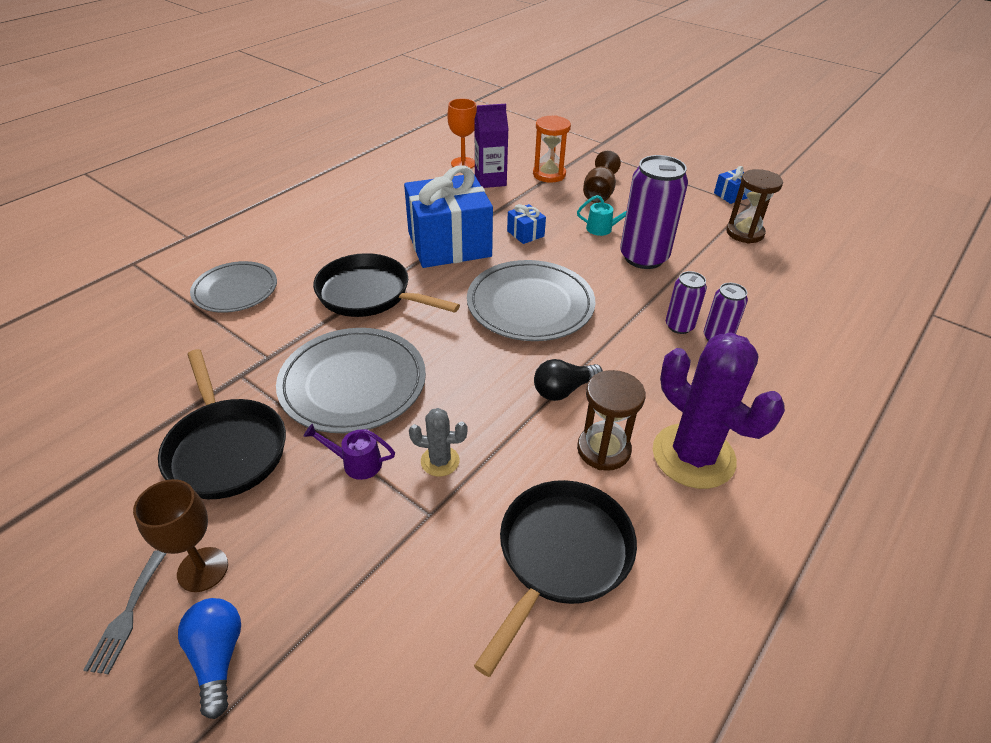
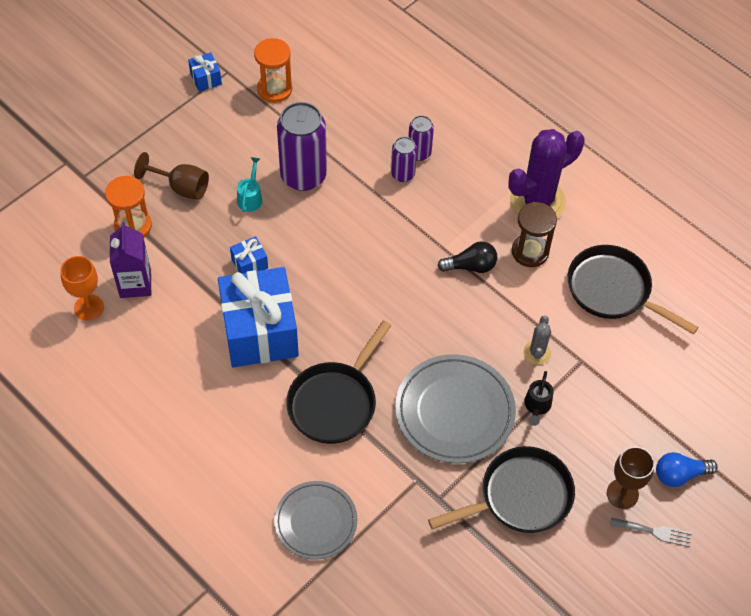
camera: 85 degrees left, 15 degrees up
(356, 463) = (537, 406): purple watering can -> black watering can
(530, 305) = (364, 274): grey plate -> none
(563, 390) = (470, 266): black light bulb -> black light bulb turned 75 degrees counterclockwise
(744, 233) = (274, 89): brown hourglass -> orange hourglass

